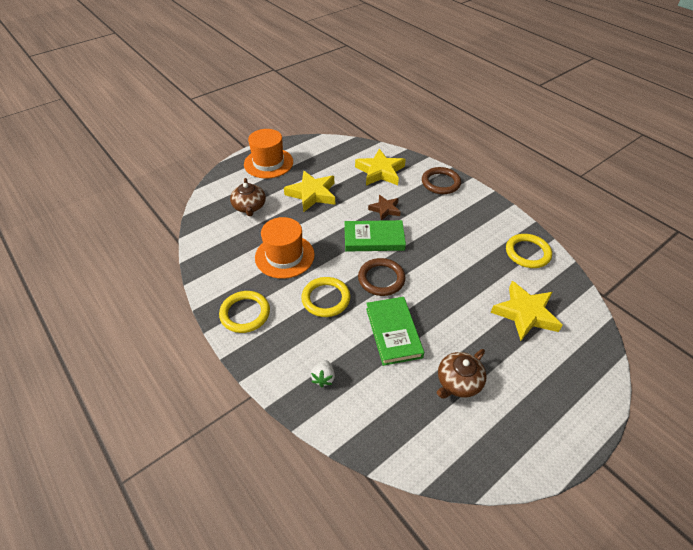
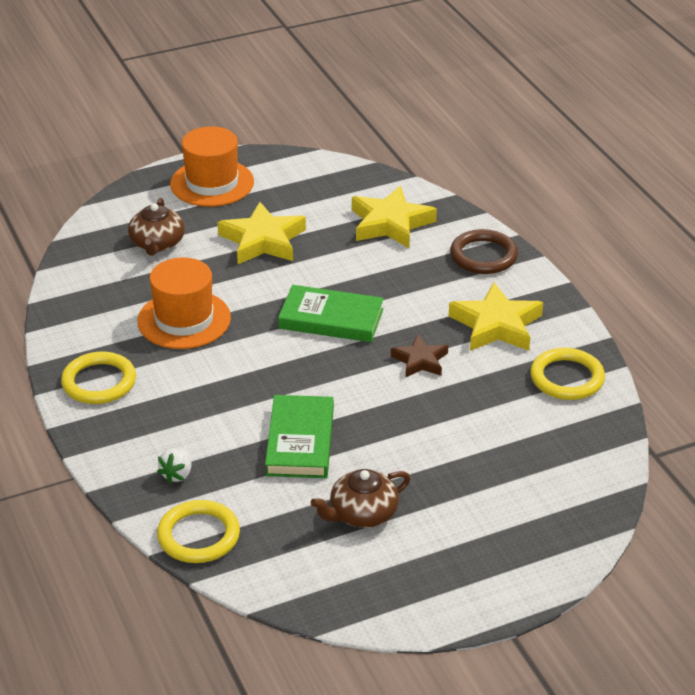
camera: 15 degrees right, 10 degrees down
(326, 299) = (221, 384): yellow ring -> yellow ring (198, 536)
(381, 279) = (315, 373): brown ring -> none
(385, 209) = (370, 280): brown star -> brown star (420, 361)
(525, 314) = (511, 454): yellow star -> yellow star (496, 325)

